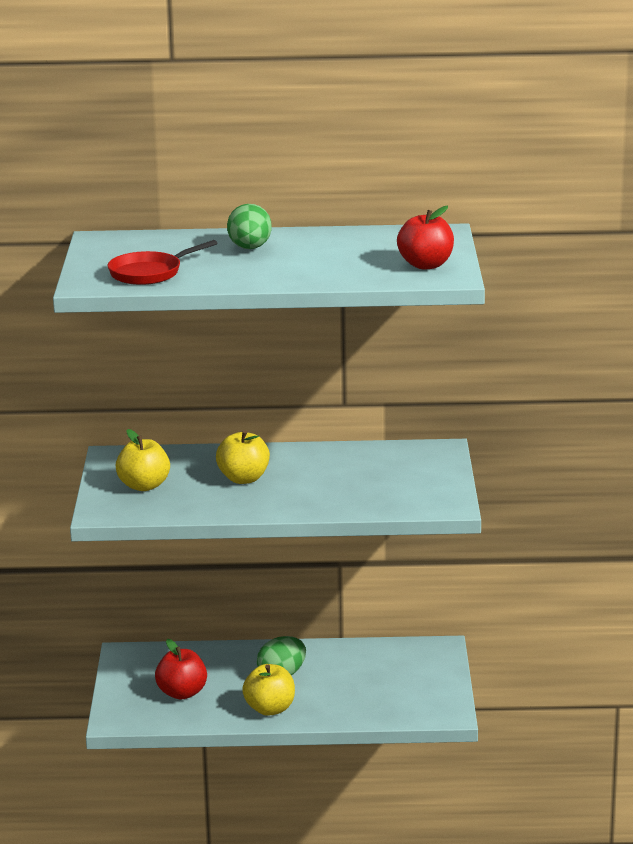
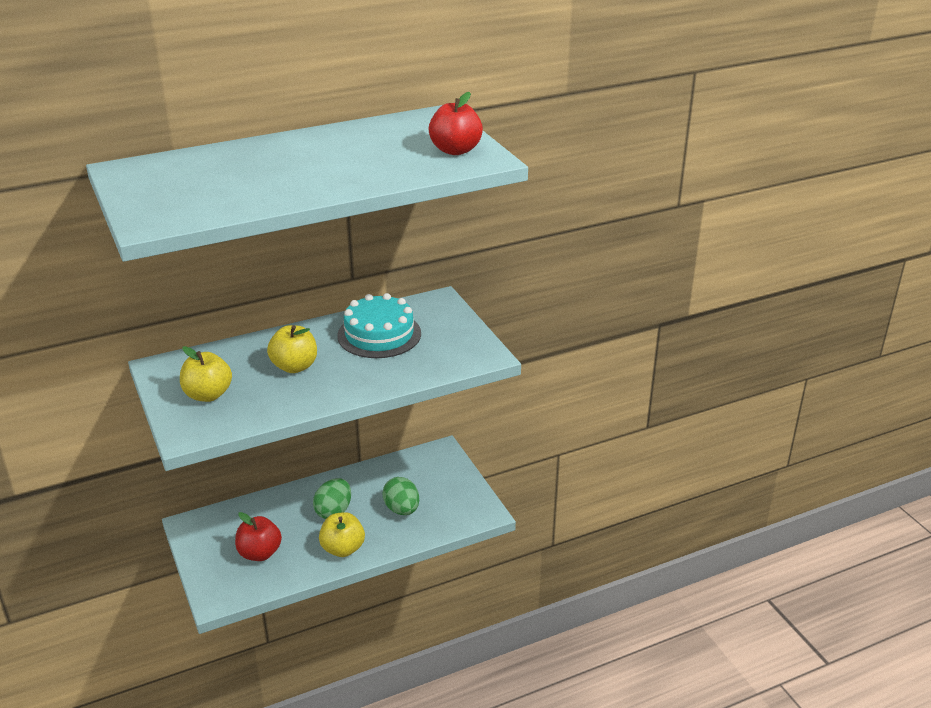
camera: 25 degrees left, 10 degrees up
(149, 273) = (202, 200): red pan -> none
(250, 248) = (279, 157): green egg -> green egg (402, 509)
(351, 467) = (379, 334): none -> turquoise cake

